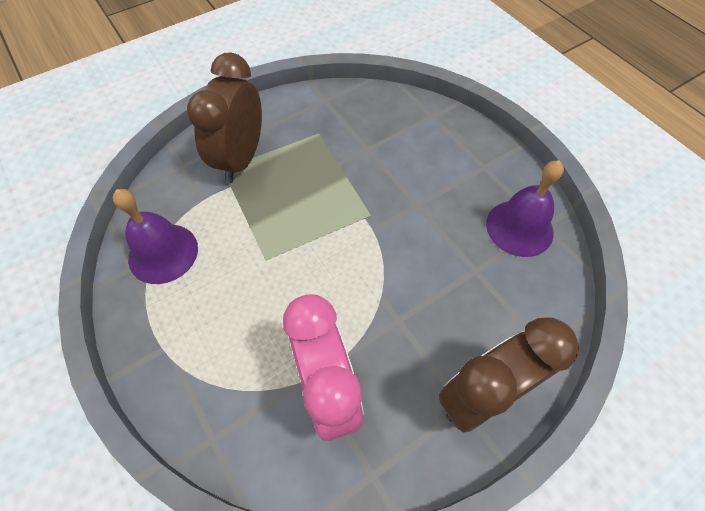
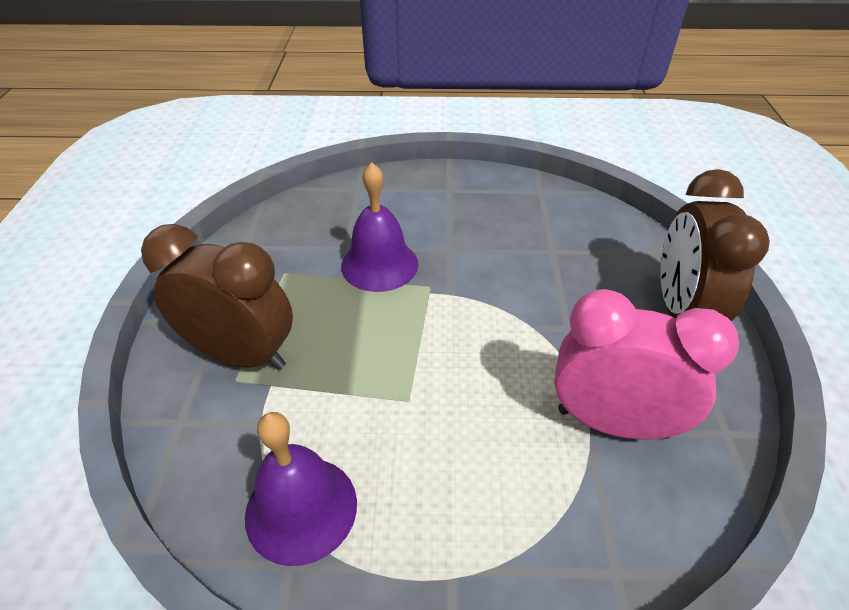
camera: 55 degrees left, 15 degrees down
(241, 159) = (241, 355): brown clock -> brown clock turned 150 degrees clockwise
(519, 228) = (531, 204): purple bell -> purple bell (379, 264)

